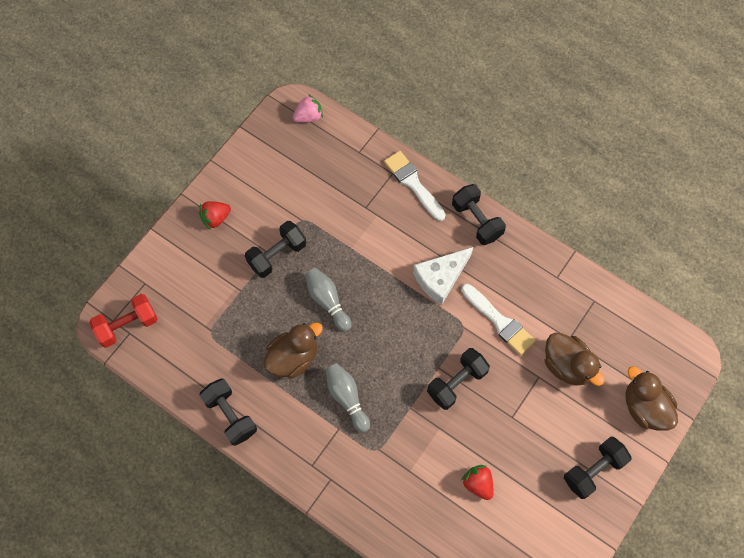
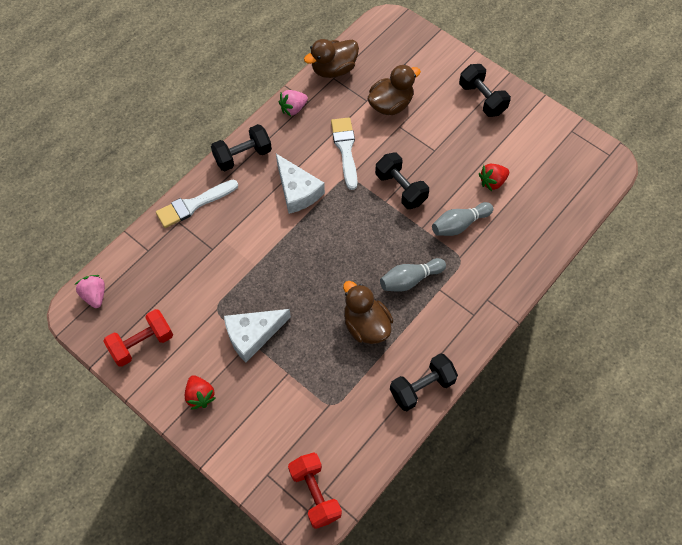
camera: 85 degrees left, 5 degrees down
(263, 163) = (142, 343): none -> red dumbbell
(277, 255) = (252, 335): black dumbbell -> white cheese
(327, 301) = (310, 290): grey bowling pin -> grey bowling pin (459, 224)
(499, 321) = (345, 149): white brush -> white brush turned 60 degrees counterclockwise
(544, 263) = (293, 108): none -> pink strawberry
(644, 407) = (430, 57): brown duck -> brown duck (333, 69)

